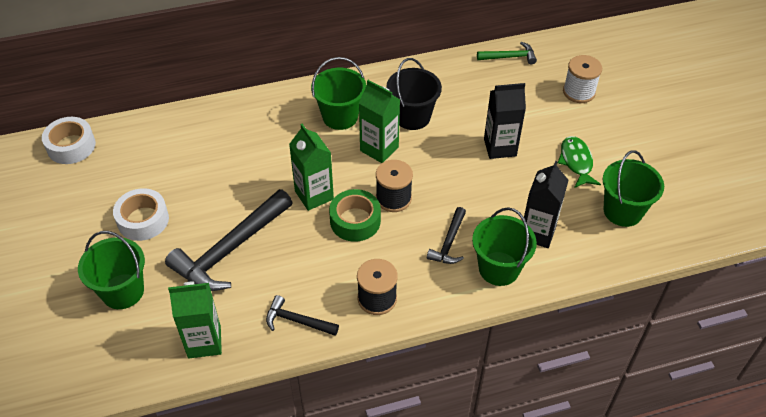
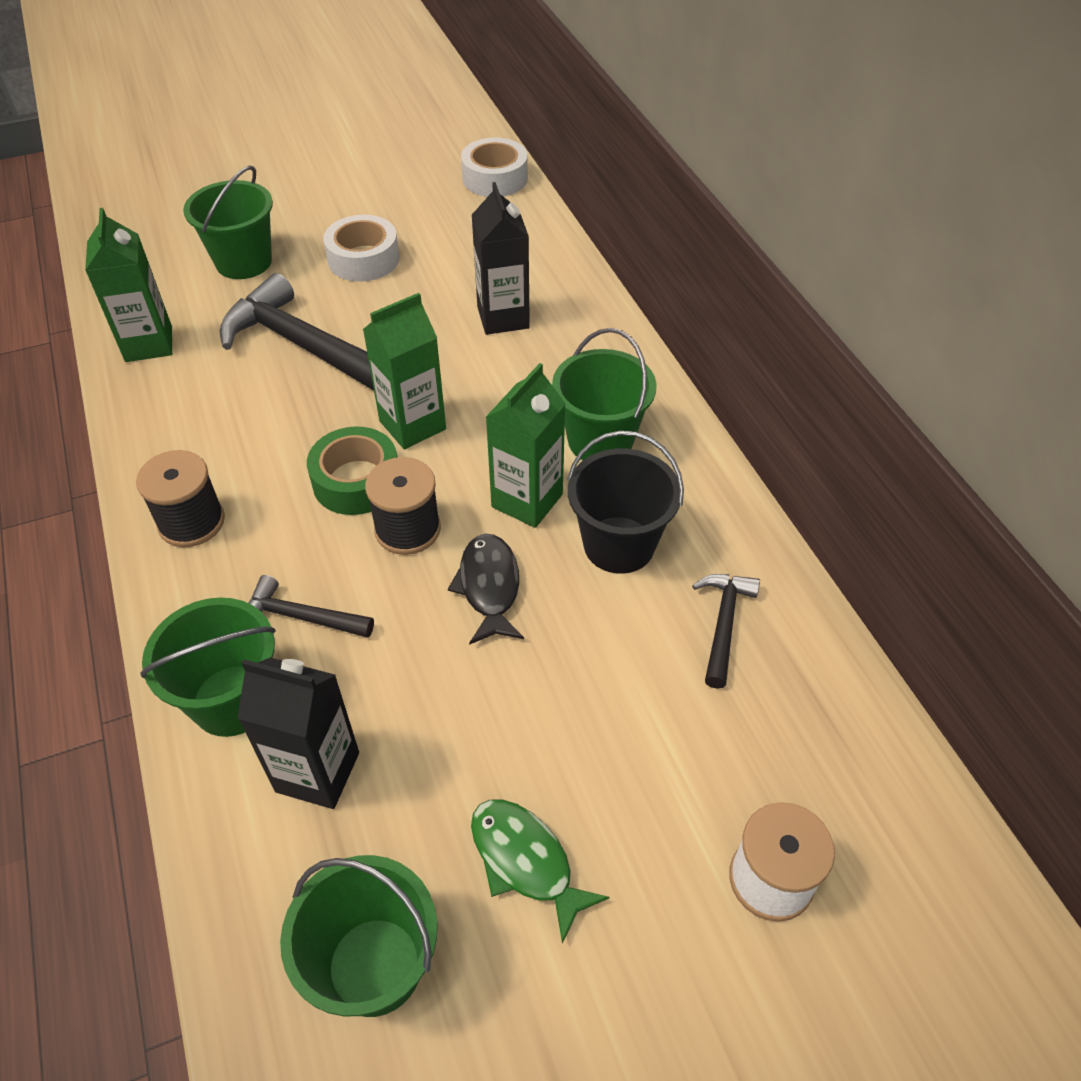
camera: 85 degrees right, 0 degrees up
(297, 321) = (165, 432): black hammer -> black hammer (723, 624)
(435, 167) = (489, 587): none -> black fish
(500, 147) = (554, 700): black carton -> black carton (503, 317)
(509, 57) = (853, 718): green hammer -> none
(576, 162) = (526, 861): green fish -> green fish turned 120 degrees counterclockwise

